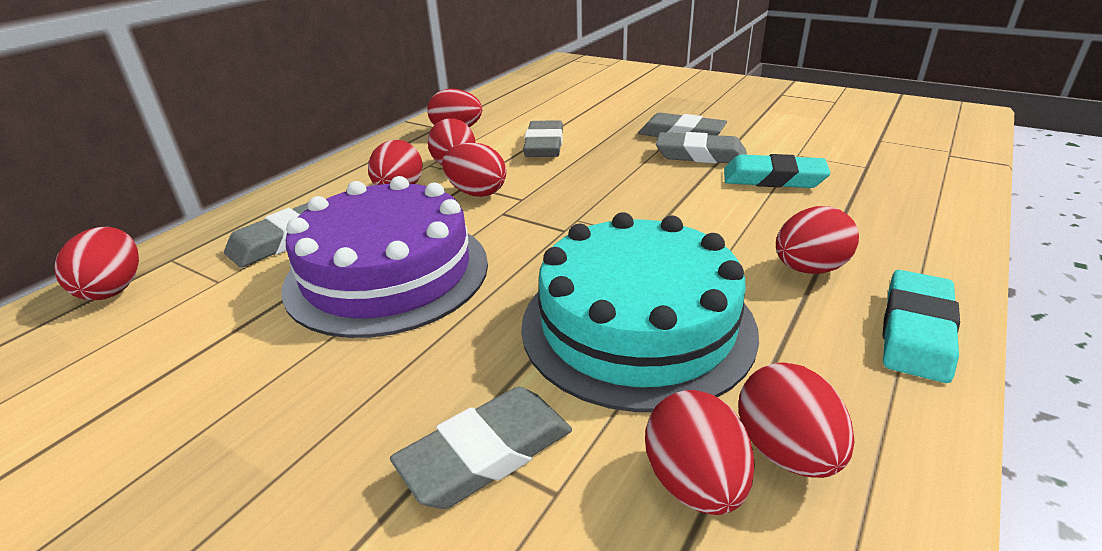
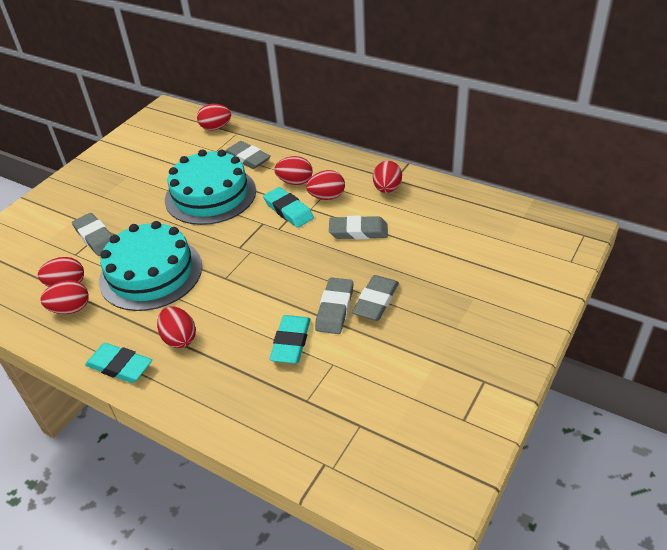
camera: 90 degrees right, 10 degrees up
(387, 273) = (210, 195): purple cake -> turquoise cake
(476, 192) = (288, 210): red egg -> turquoise eraser

